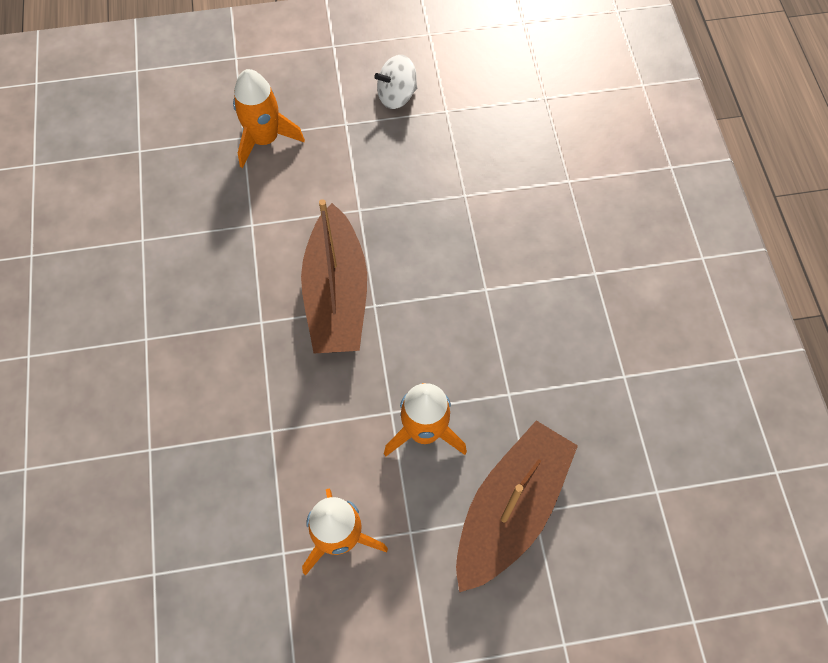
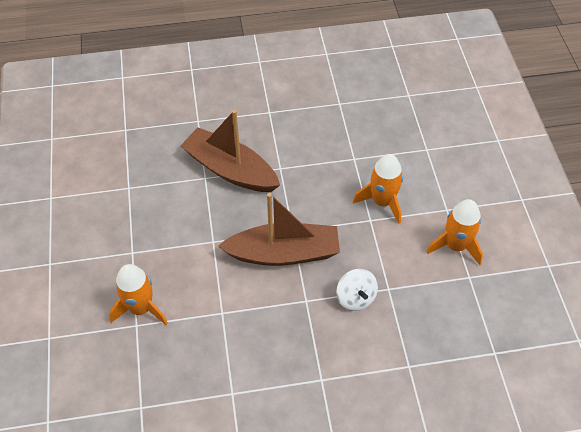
camera: 90 degrees left, 10 degrees down
(397, 96) = (110, 218): white spinning top -> white spinning top (356, 298)
(510, 509) = (426, 160): brown boat -> brown boat (230, 170)

